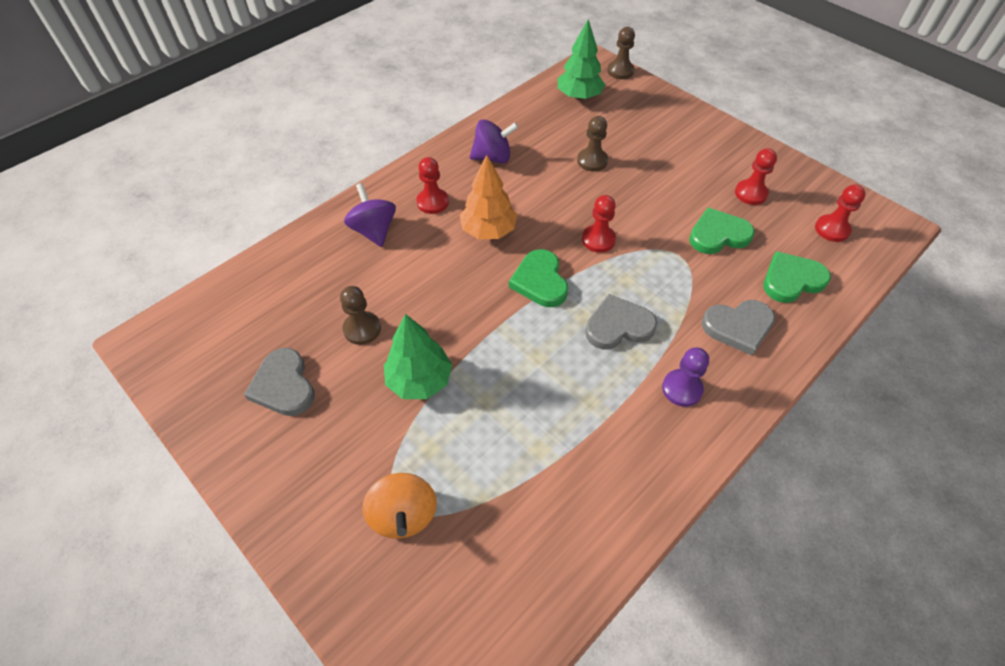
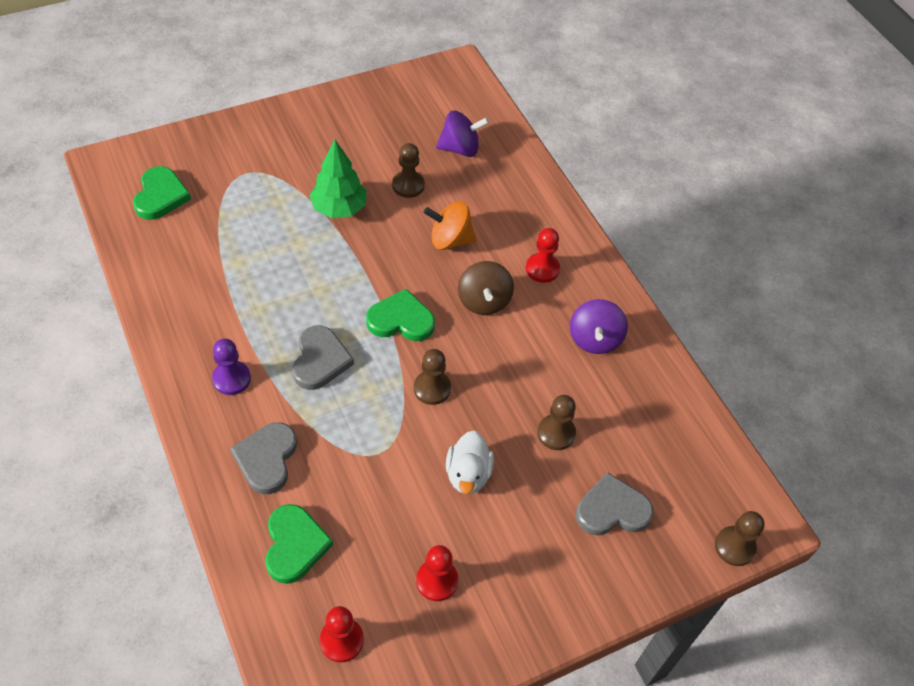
camera: 105 degrees right, 0 degrees up
(283, 385) = (377, 132): grey heart -> grey heart (612, 509)
(374, 230) = (520, 216): purple spinning top -> purple spinning top (460, 149)
(403, 515) = (236, 174): orange spinning top -> orange spinning top (450, 240)
(488, 231) = (484, 301): orange tree -> brown spinning top
(579, 97) = (686, 470): green tree -> none
(598, 240) = (432, 388): red pawn -> brown pawn
(659, 198) = (468, 474): none -> white duck
(718, 235) = (389, 506): green heart -> green heart (160, 196)

